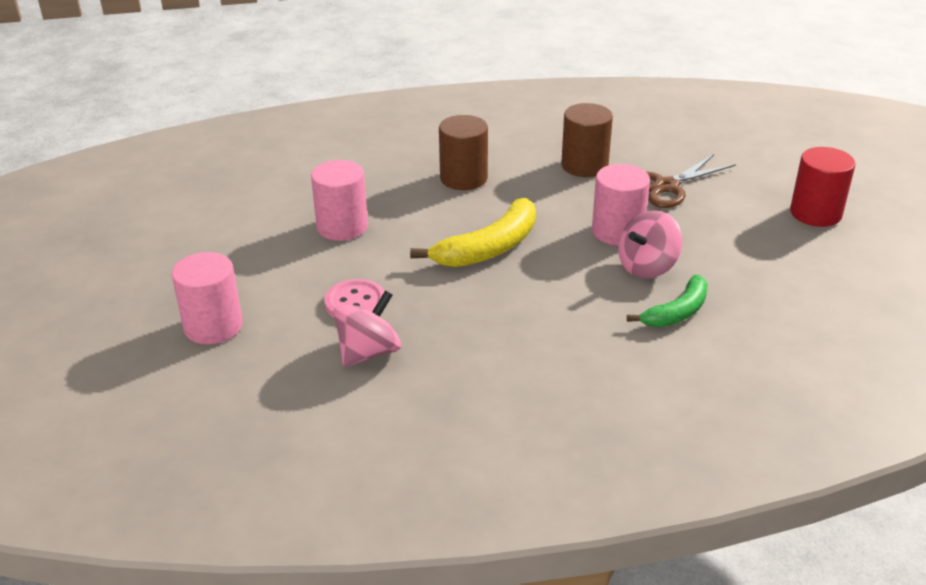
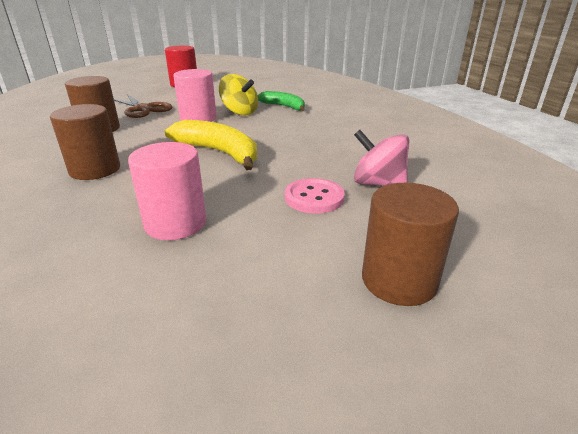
camera: 100 degrees left, 5 degrees down
(213, 326) = (399, 280): pink cylinder -> brown cylinder
(647, 267) = (240, 112): pink spinning top -> yellow spinning top

